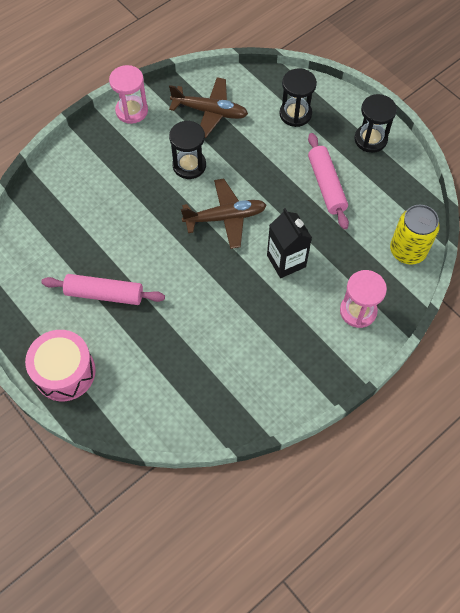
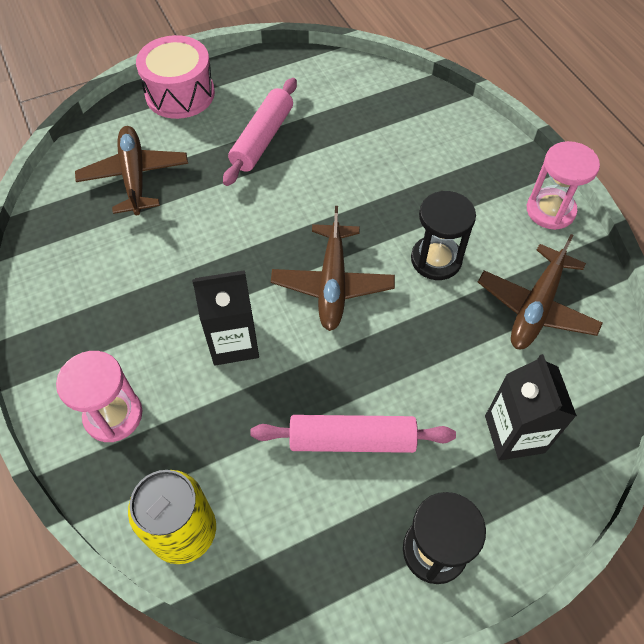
camera: 105 degrees right, 5 degrees down
(165, 373) = (134, 176): none -> brown plane
(295, 114) = (514, 434): black hourglass -> black carton

